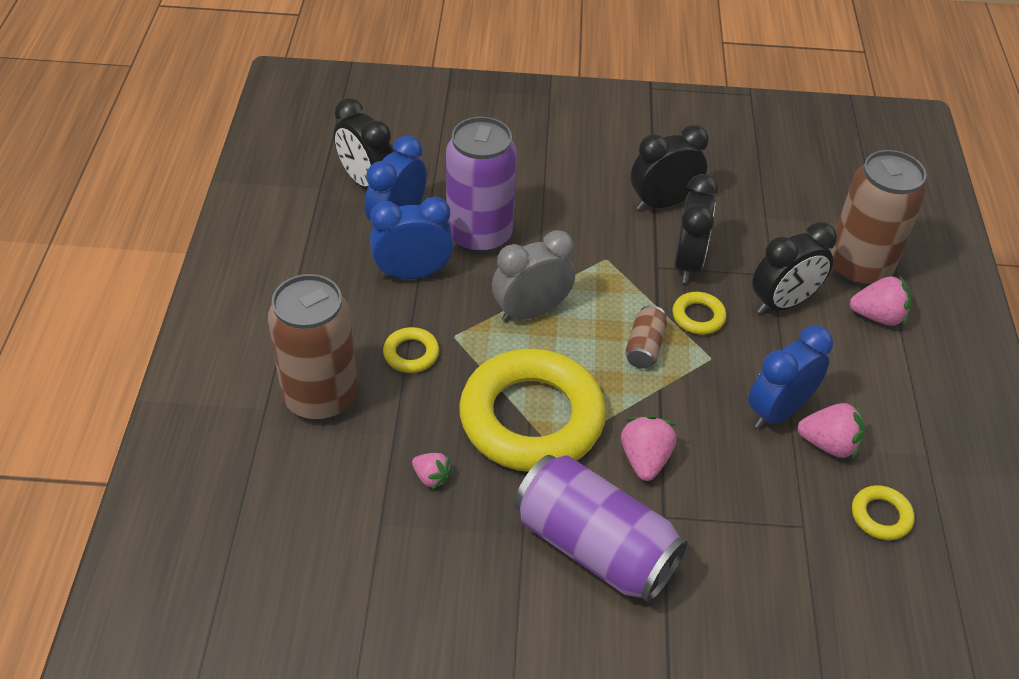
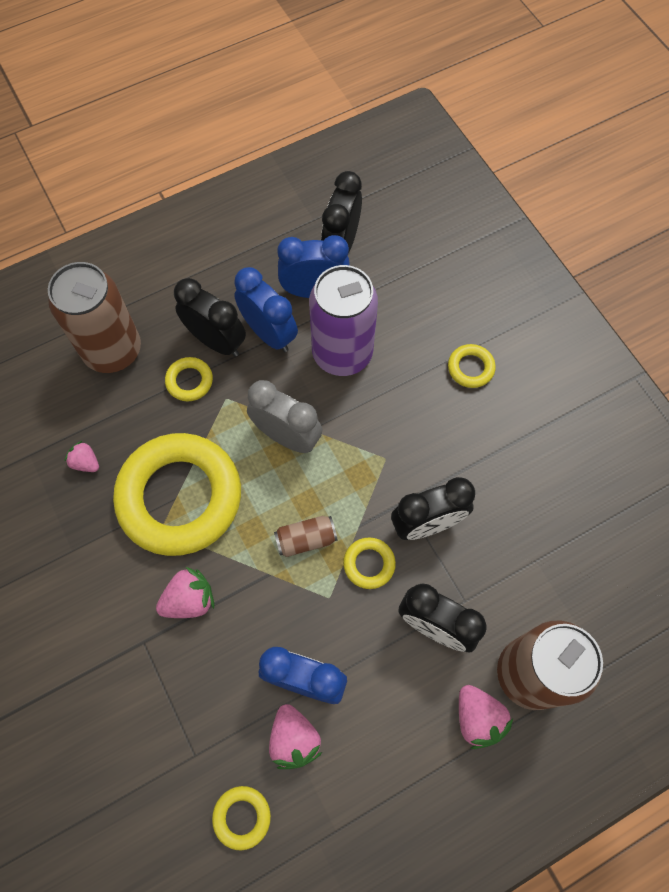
camera: 60 degrees right, 20 degrees up
(431, 477) = (86, 462): pink strawberry -> pink strawberry turned 120 degrees clockwise
(564, 167) = (470, 368): none -> yellow ring
(595, 547) = (87, 606): purple can -> none
(663, 203) = (487, 466): black clock -> black clock (216, 341)

